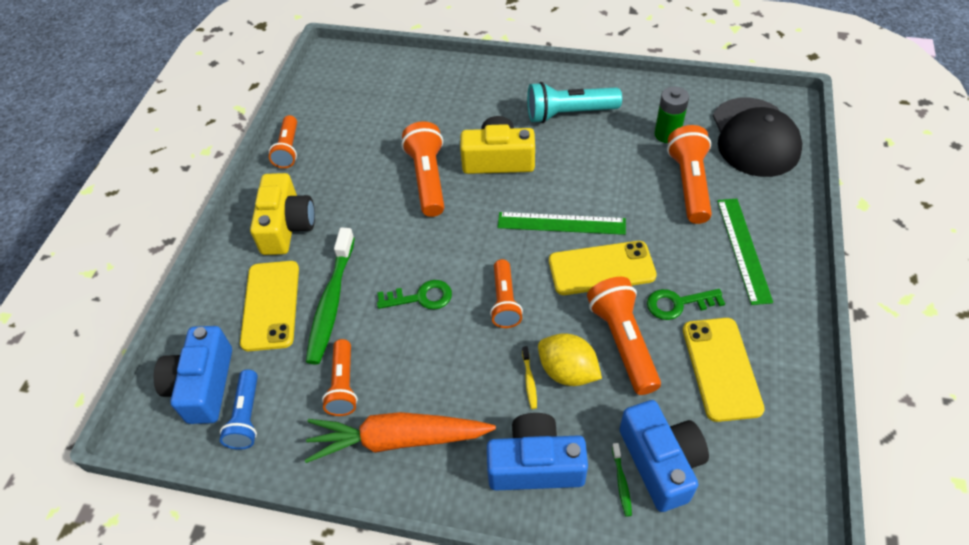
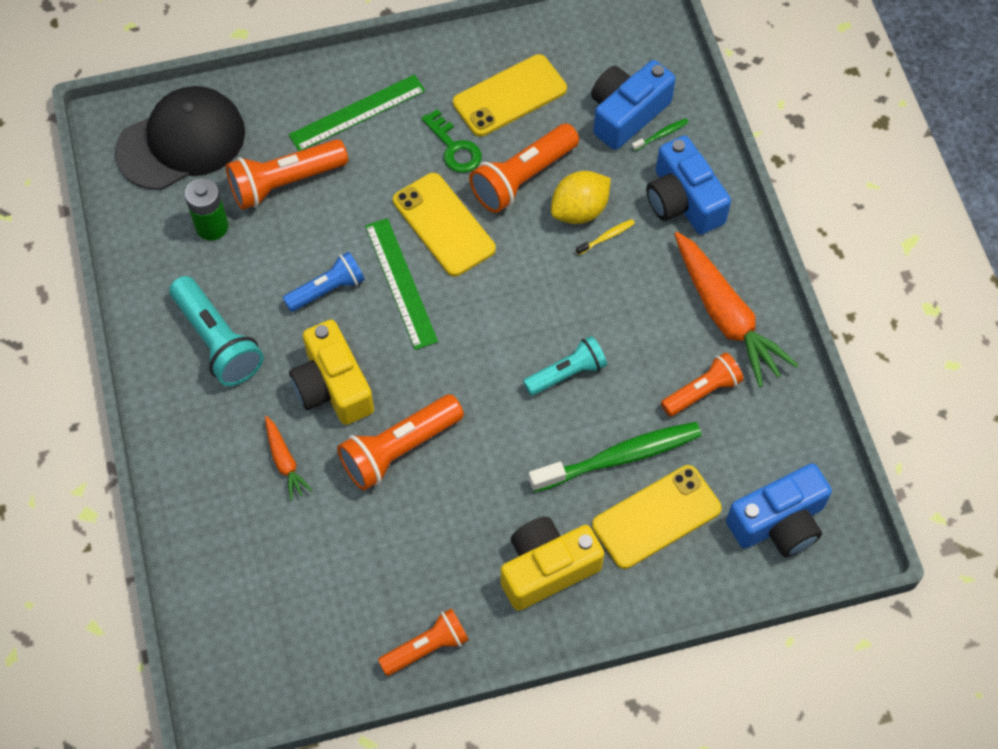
camera: 120 degrees left, 10 degrees up
(246, 417) = (783, 459): blue flashlight -> blue flashlight (327, 289)
(421, 297) = (566, 373): green key -> turquoise flashlight
(459, 121) = (285, 461): none -> orange carrot
(505, 301) = (530, 294): orange flashlight -> none
(567, 371) = (579, 210): yellow lemon -> yellow lemon turned 45 degrees clockwise

